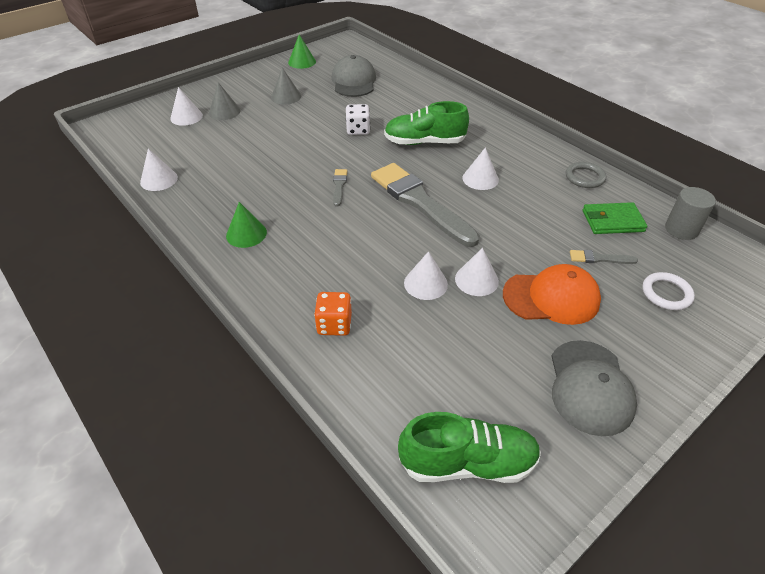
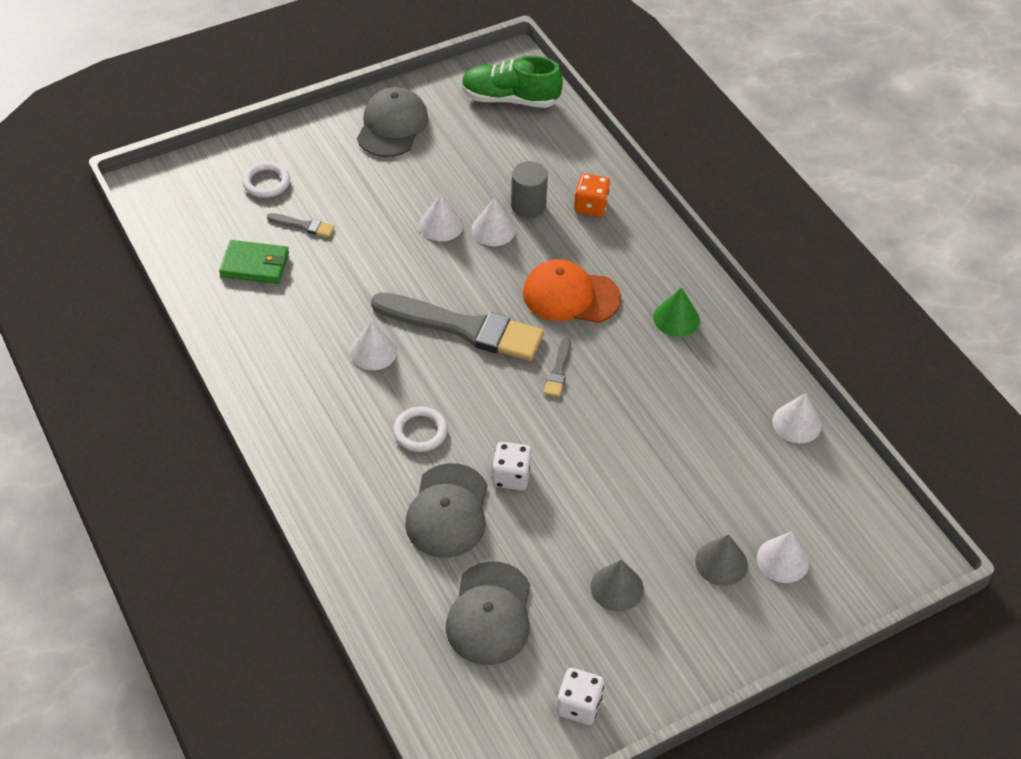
camera: 170 degrees left, 5 degrees up
(302, 62) = (579, 705): green cone -> white dice
(391, 112) = (448, 511): none -> grey cap
(420, 202) = (464, 328): grey brush -> grey brush turned 45 degrees counterclockwise
(424, 142) = (420, 432): green shoe -> white ring
(551, 297) = (378, 196): orange cap -> orange cap (570, 296)
(584, 177) = (240, 330): grey ring -> none
(681, 229) = (188, 242): grey cylinder -> grey cylinder (528, 206)

